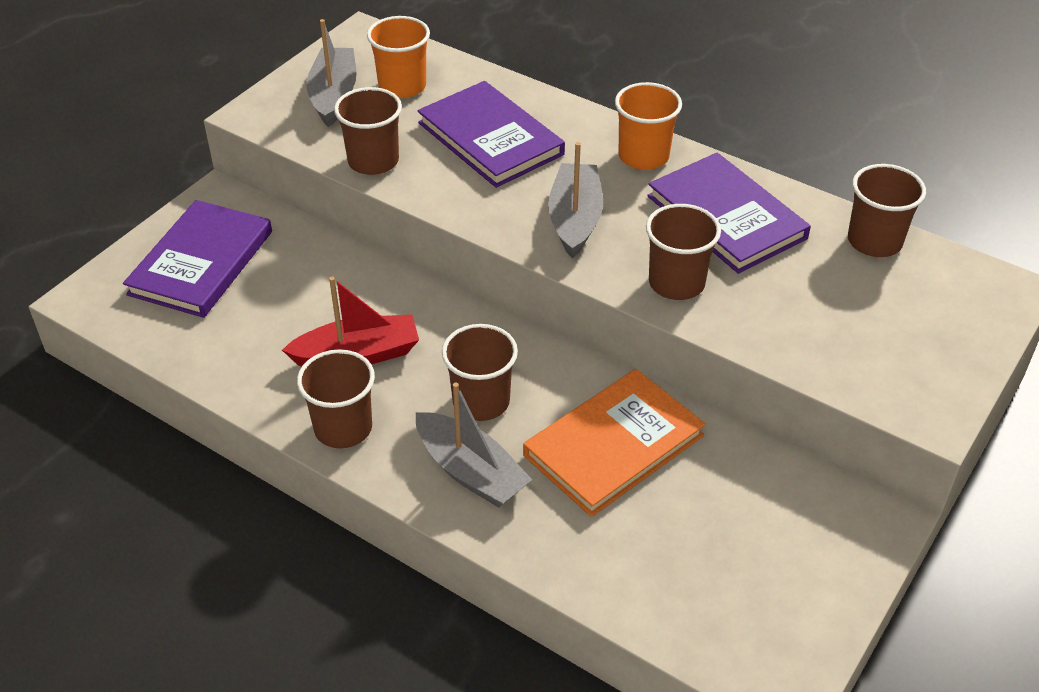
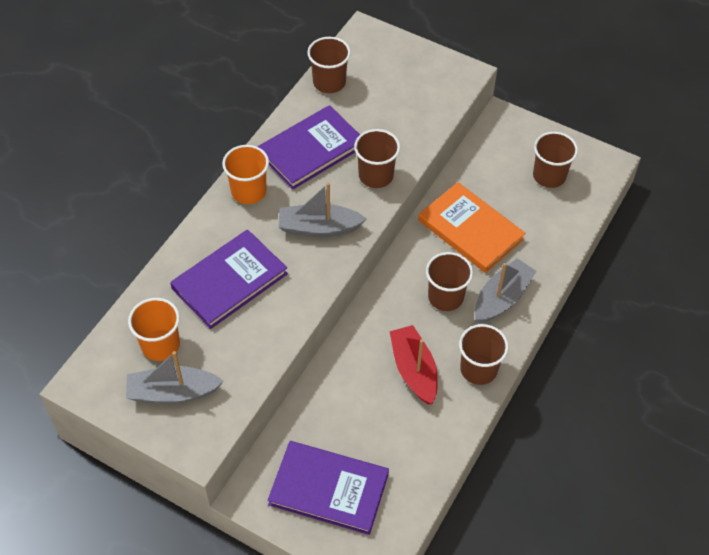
camera: 95 degrees left, 10 degrees up
(373, 161) = (259, 353): brown cup -> brown cup (549, 176)

